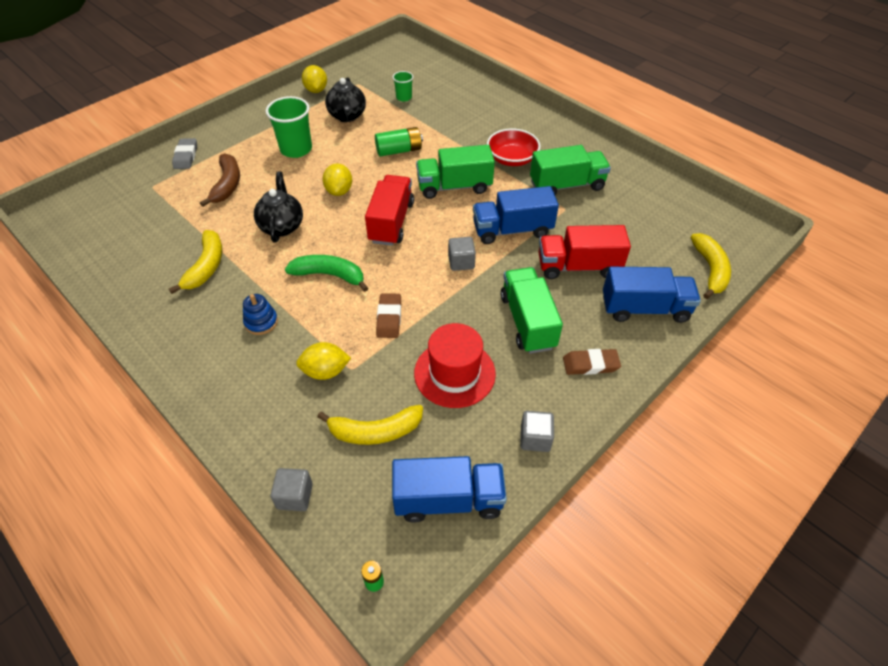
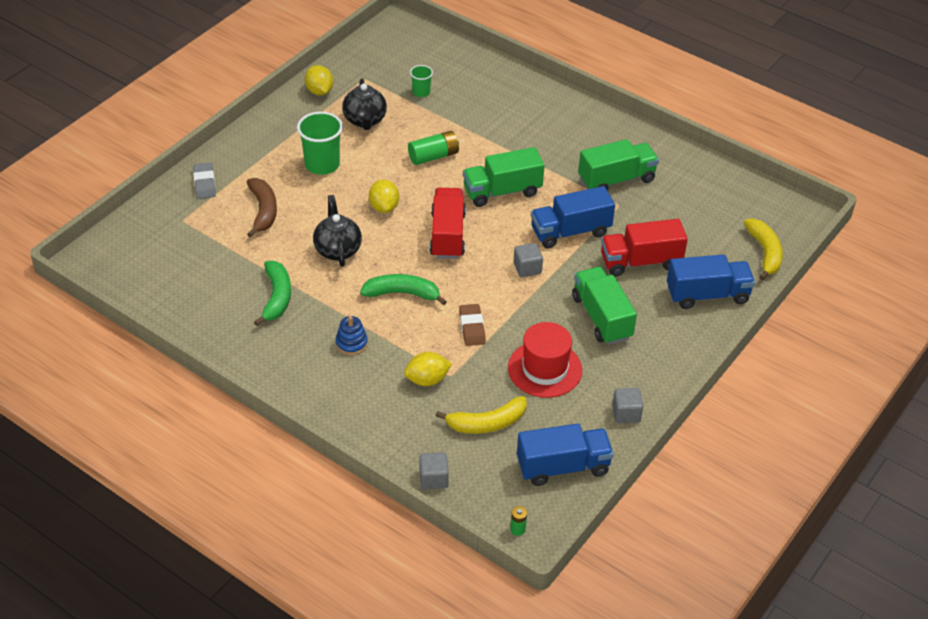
camera: 10 degrees left, 5 degrees down
(206, 267) = (277, 297): yellow banana -> green banana
(512, 159) = (555, 155): red bowl -> none
(590, 364) = (664, 349): brown eraser -> none

